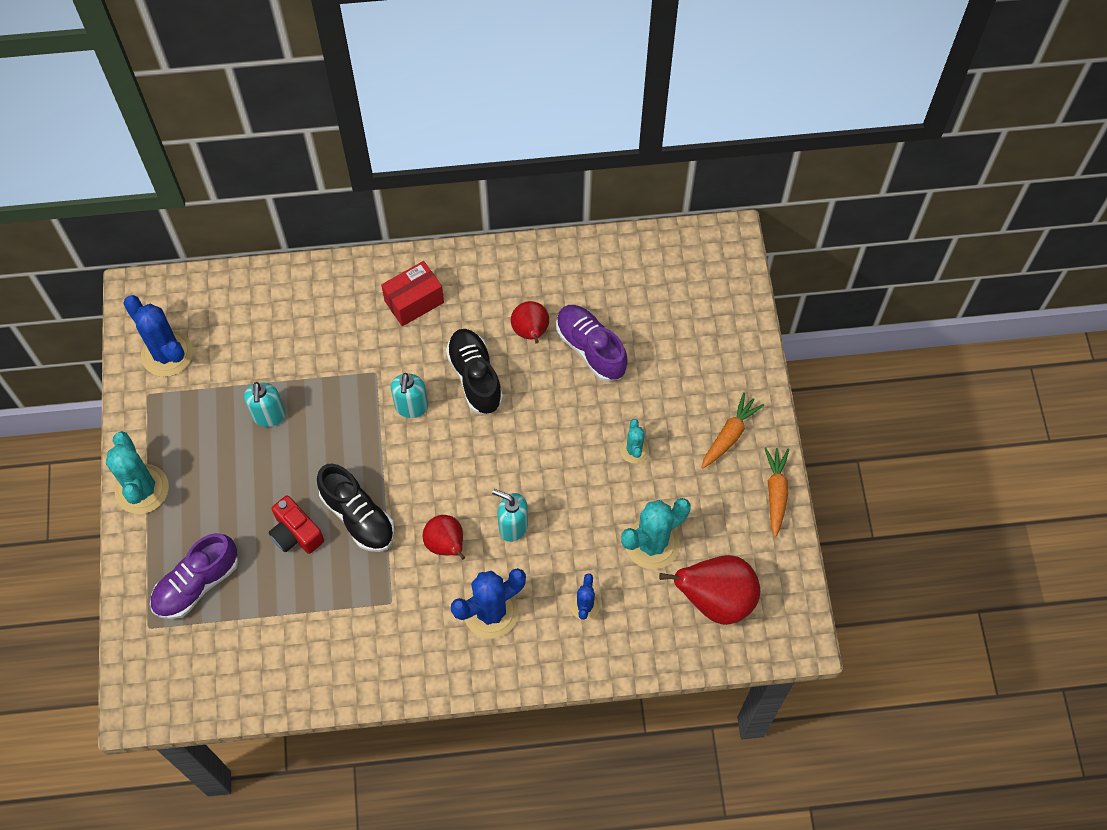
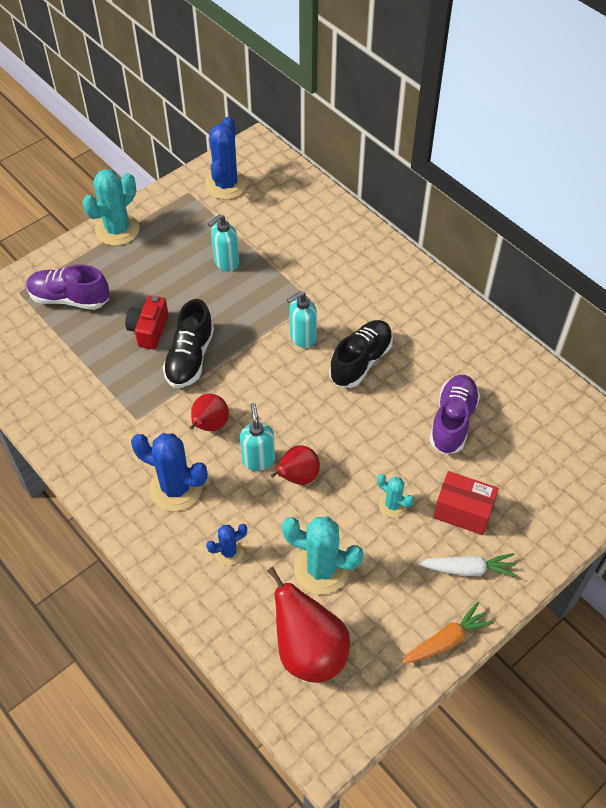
camera: 55 degrees right, 10 degrees down
(414, 302) = (387, 289): red box -> red box (463, 511)
(531, 332) = (430, 374): red pear -> red pear (297, 477)
(634, 450) = (392, 505): turquoise cactus -> turquoise cactus turned 75 degrees clockwise
(729, 435) = (468, 569): orange carrot -> white carrot

